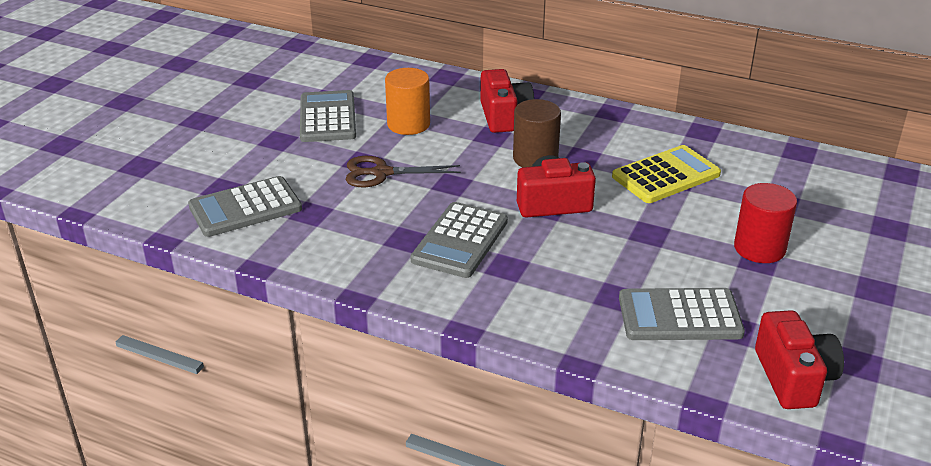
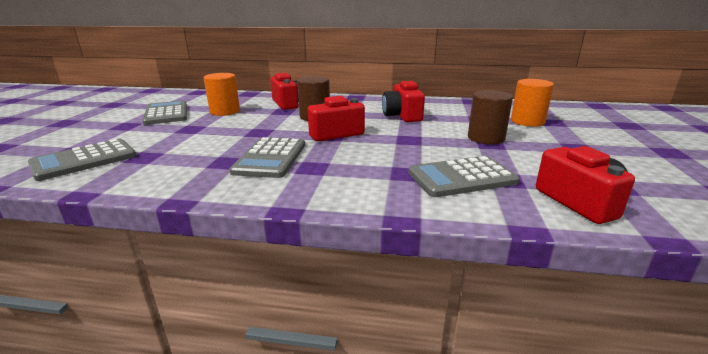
camera: 15 degrees left, 10 degrees down
(381, 173) = (205, 132): brown scissors -> none
(666, 175) = (402, 116): yellow calculator -> red camera
(759, 248) = (486, 138): red cylinder -> brown cylinder
(850, 220) = (527, 121): none -> orange cylinder

